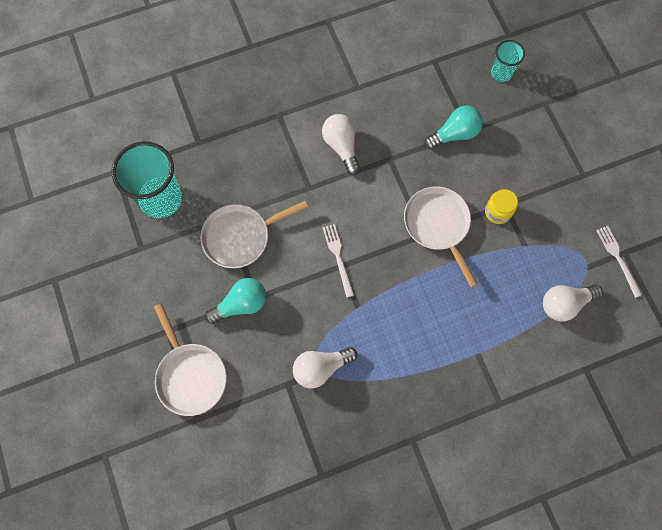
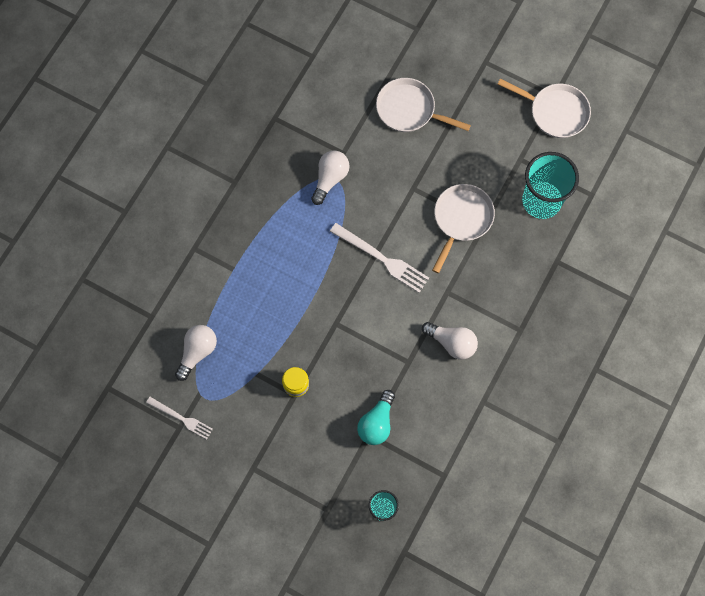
camera: 140 degrees right, 0 degrees up
(241, 304) = (418, 176): turquoise light bulb -> none
(338, 257) = (382, 259): white fork -> white fork, size x1.58
(438, 226) = (331, 338): white pan -> white pan (555, 112)

